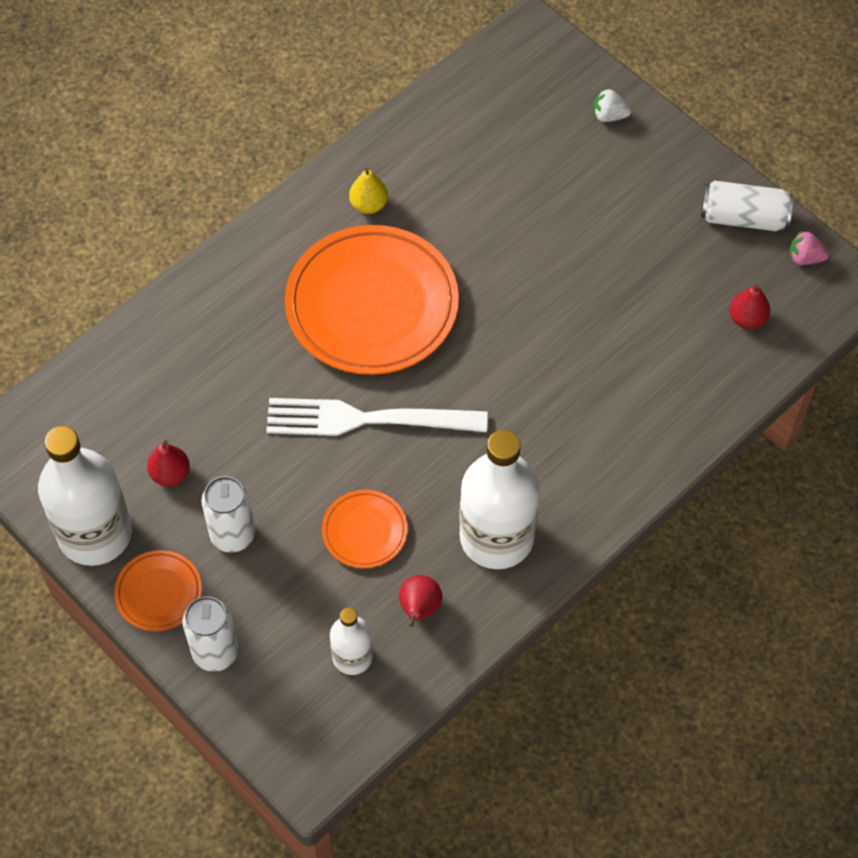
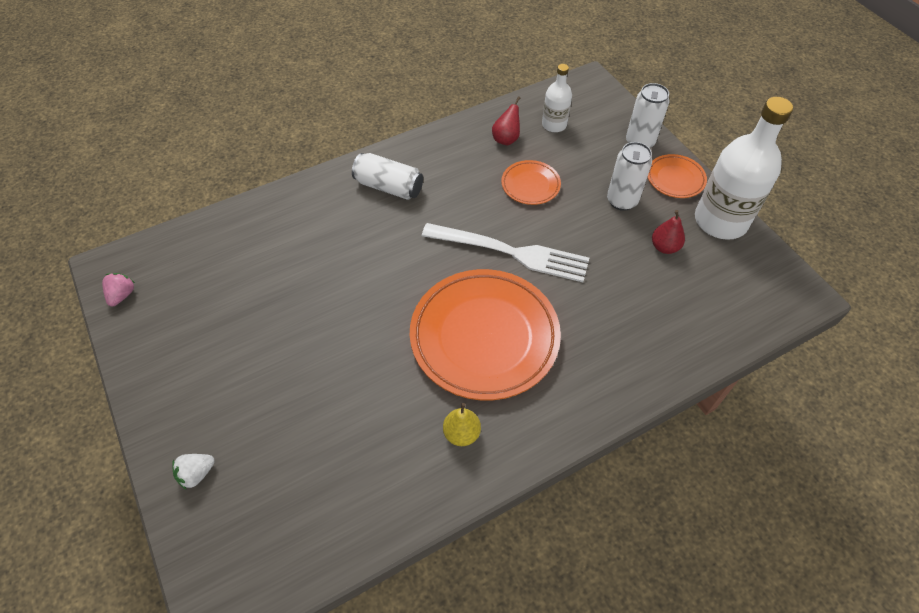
camera: 165 degrees left, 5 degrees down
(496, 537) = (444, 165): white bottle -> none
(609, 116) = (197, 474): white strawberry -> white strawberry turned 120 degrees clockwise
(743, 217) = (145, 340): white can -> white can (389, 187)
(747, 319) = (198, 260): red pear -> none
(805, 258) = (122, 295): pink strawberry -> pink strawberry turned 105 degrees counterclockwise

